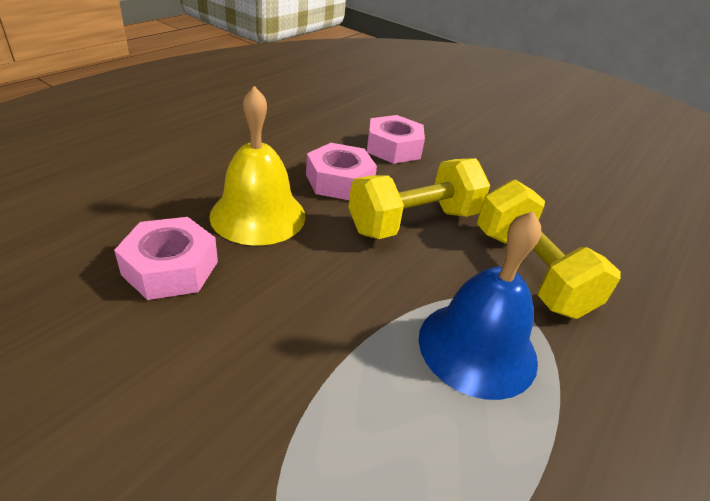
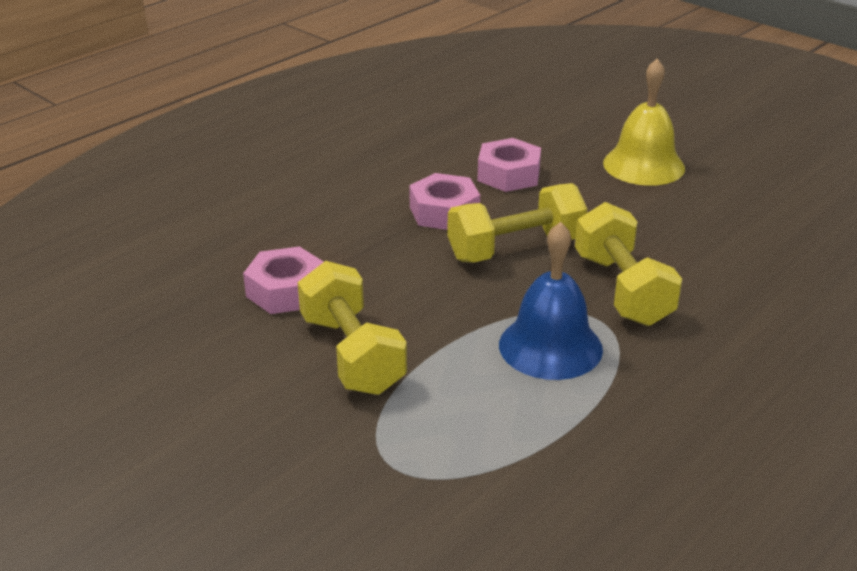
camera: 10 degrees right, 5 degrees down
(244, 362) = (352, 354): none -> yellow dumbbell
(258, 215) = (361, 246): yellow bell -> yellow bell (643, 165)

